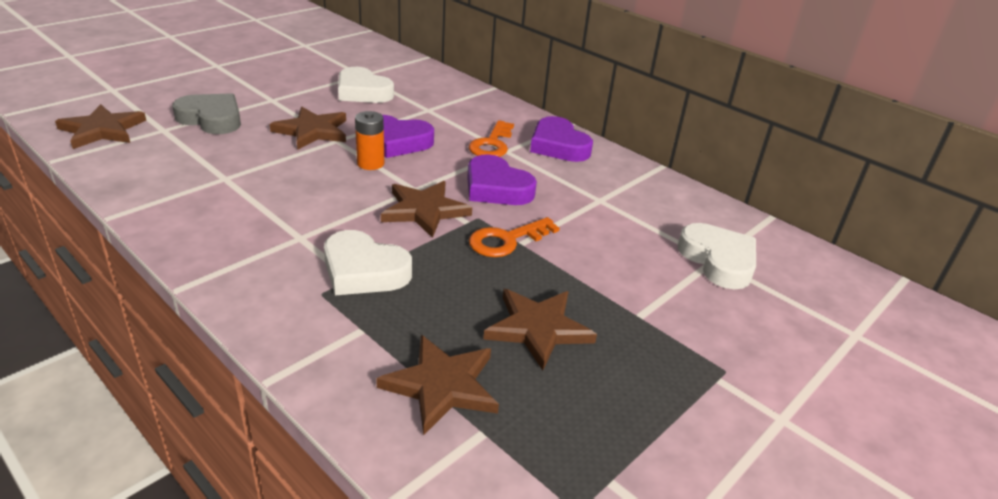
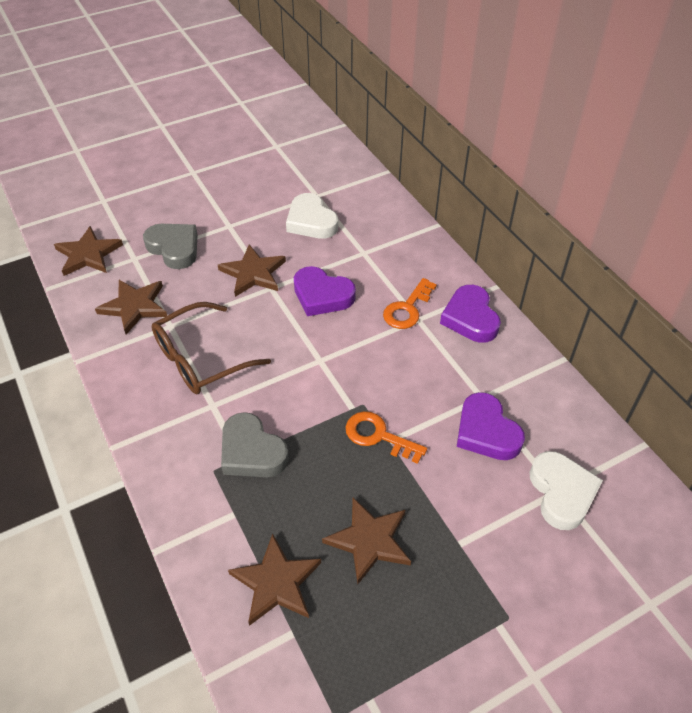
camera: 20 degrees right, 15 degrees up
(272, 201) = (200, 359): none -> brown glasses
(364, 271) = (251, 451): white heart -> grey heart
(370, 163) = (291, 322): orange battery -> none
(424, 210) = (320, 388): brown star -> brown star (134, 306)
(496, 188) = (391, 368): purple heart -> purple heart (486, 432)
(506, 240) = (378, 436): orange key -> orange key turned 45 degrees clockwise

